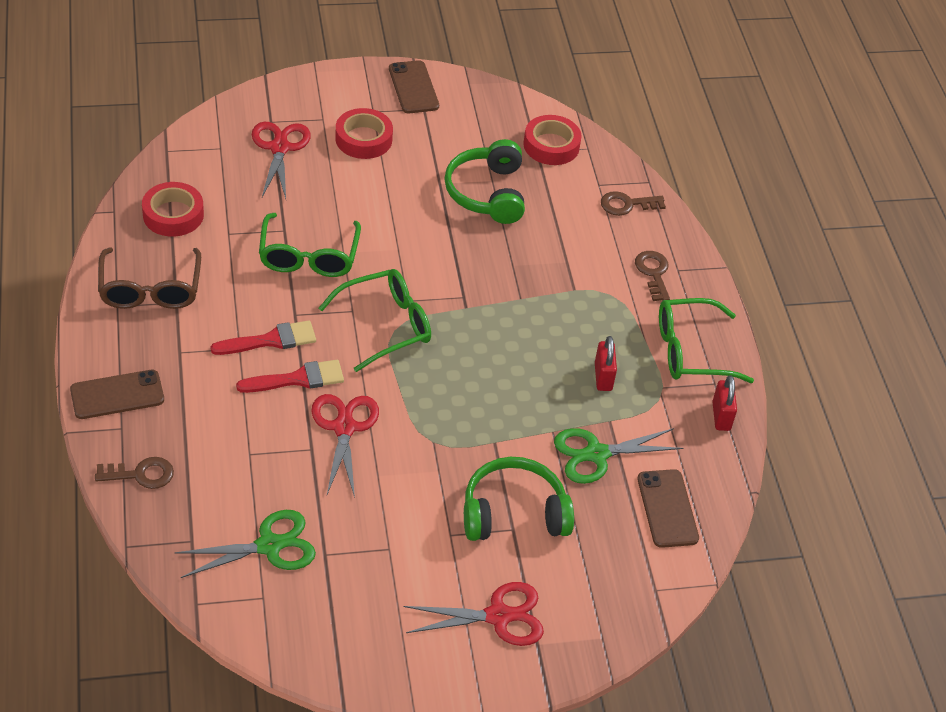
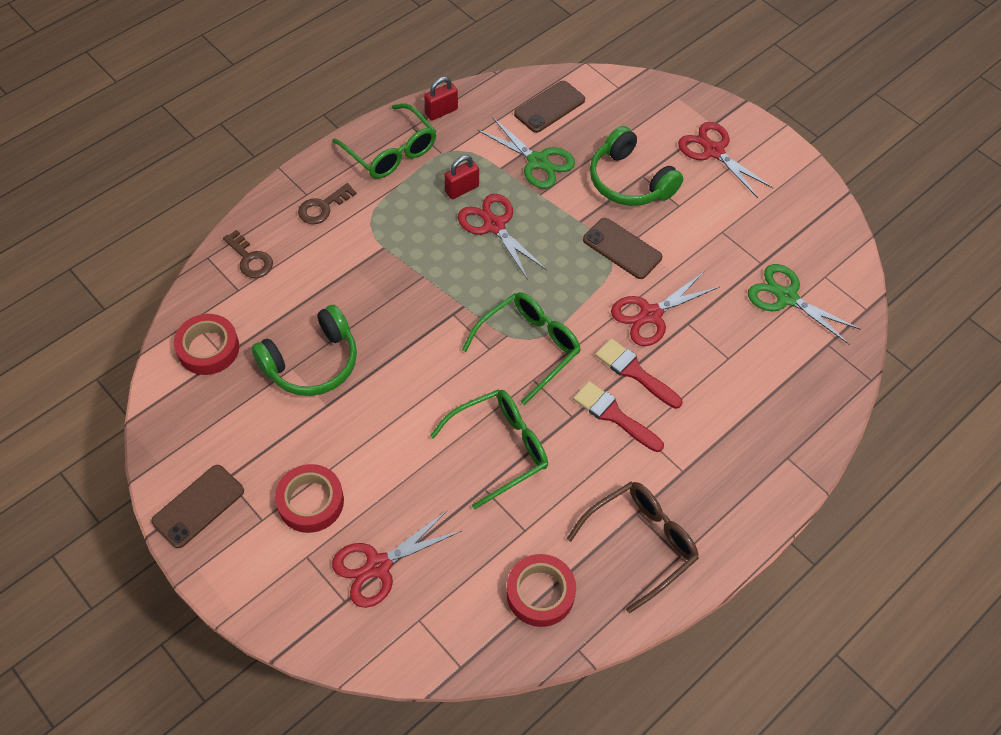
camera: 120 degrees left, 10 degrees up
(117, 395) = (763, 484): brown phone -> brown phone (622, 248)
(141, 474) = (811, 413): brown key -> none
(385, 325) = (529, 347): green glasses -> green glasses turned 105 degrees clockwise
(540, 376) = (494, 225): none -> red scissors

